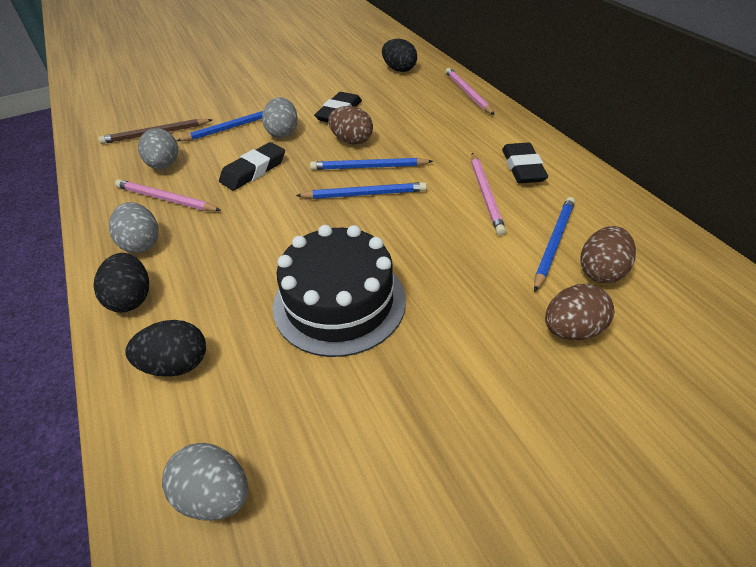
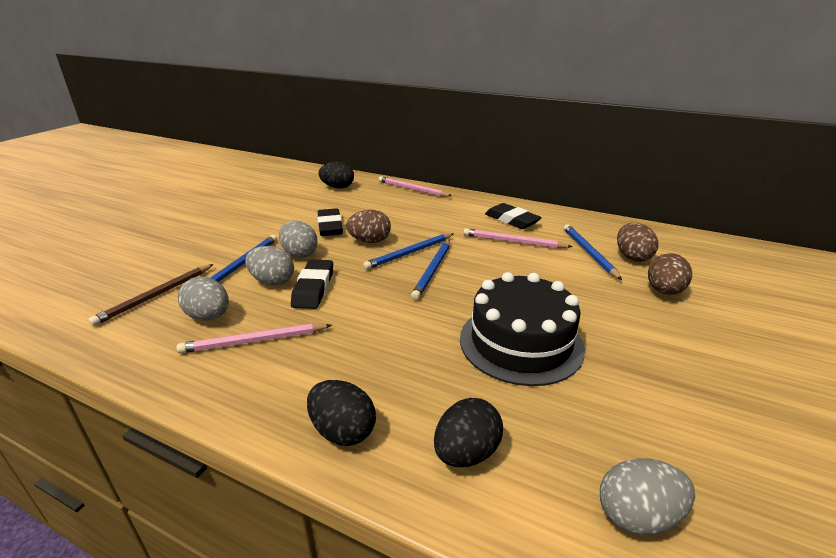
camera: 40 degrees left, 15 degrees down
(142, 243) = (283, 385): grey egg -> grey egg (272, 281)
(364, 194) = (433, 270): blue pencil -> blue pencil turned 150 degrees clockwise
(486, 194) = (513, 242): pink pencil -> pink pencil turned 150 degrees clockwise

